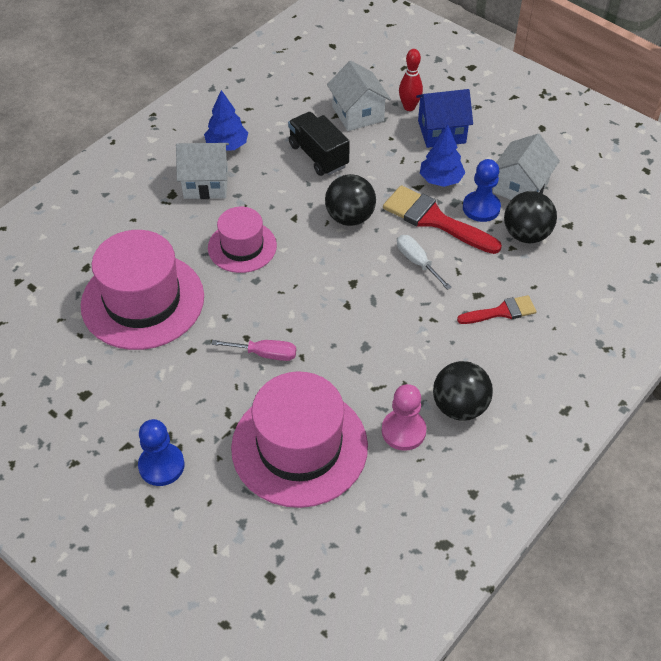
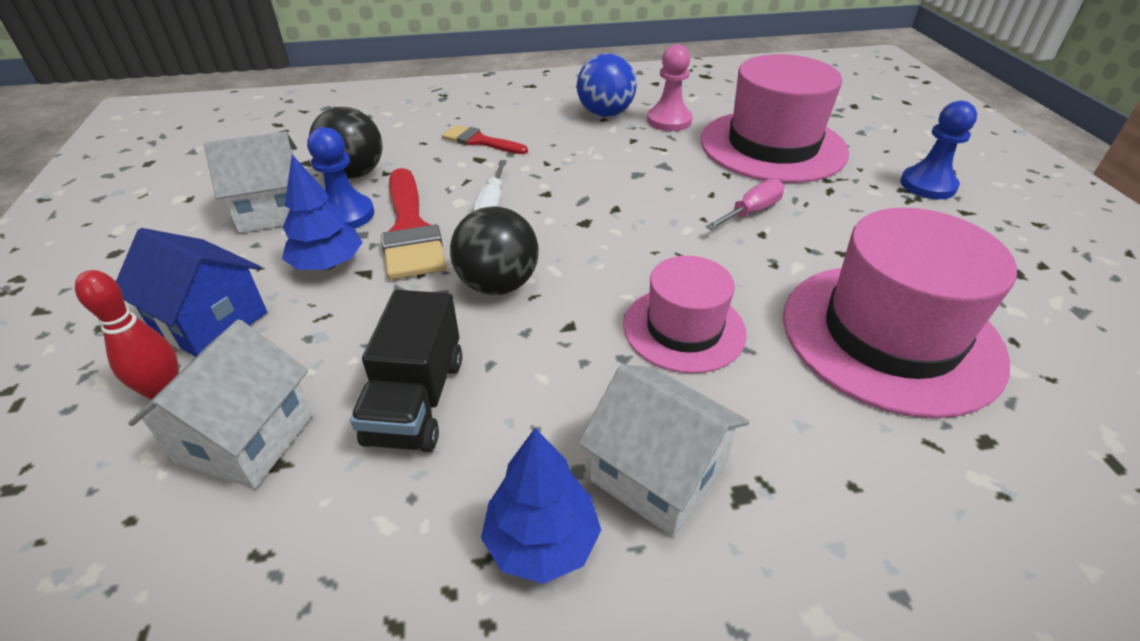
camera: 140 degrees left, 10 degrees down
(265, 354) = (751, 212): pink screwdriver -> pink screwdriver turned 90 degrees clockwise
(459, 407) = (605, 114): black ball -> blue ball

